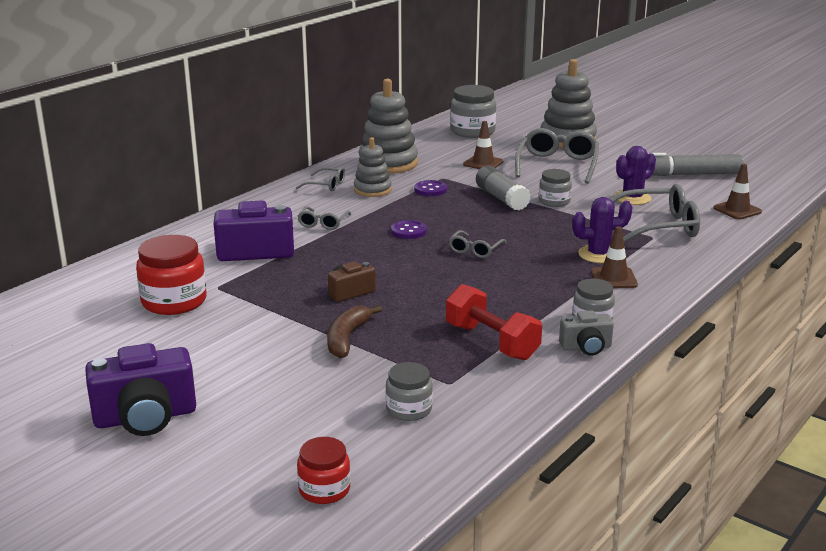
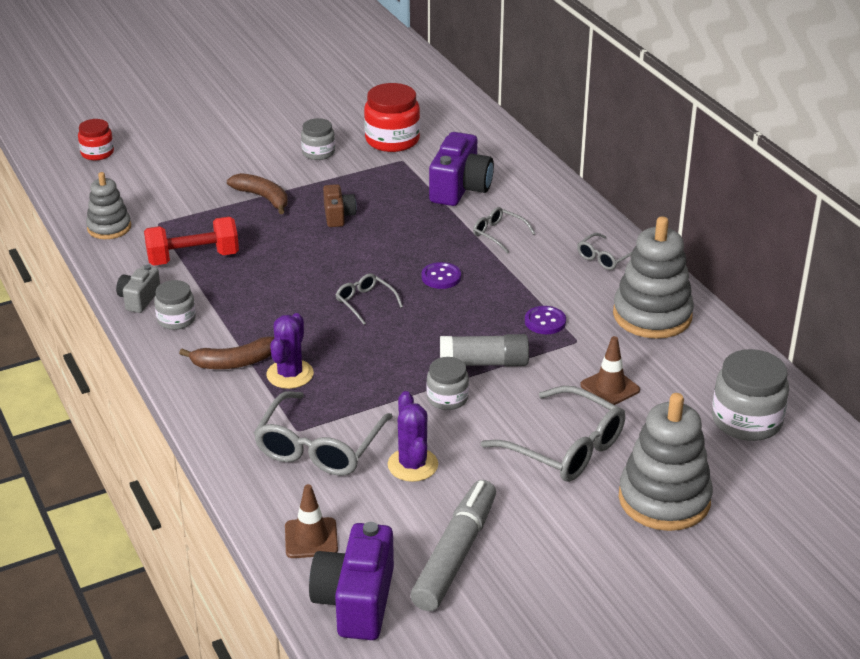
camera: 115 degrees right, 10 degrees up
(145, 417) = (235, 111): purple camera -> purple camera (355, 601)
(372, 190) = (570, 283): grey stacking toy -> grey stacking toy (109, 227)
(409, 409) = (144, 199): grey jar -> grey jar (318, 152)
(613, 278) = (234, 362): brown traffic cone -> brown banana

